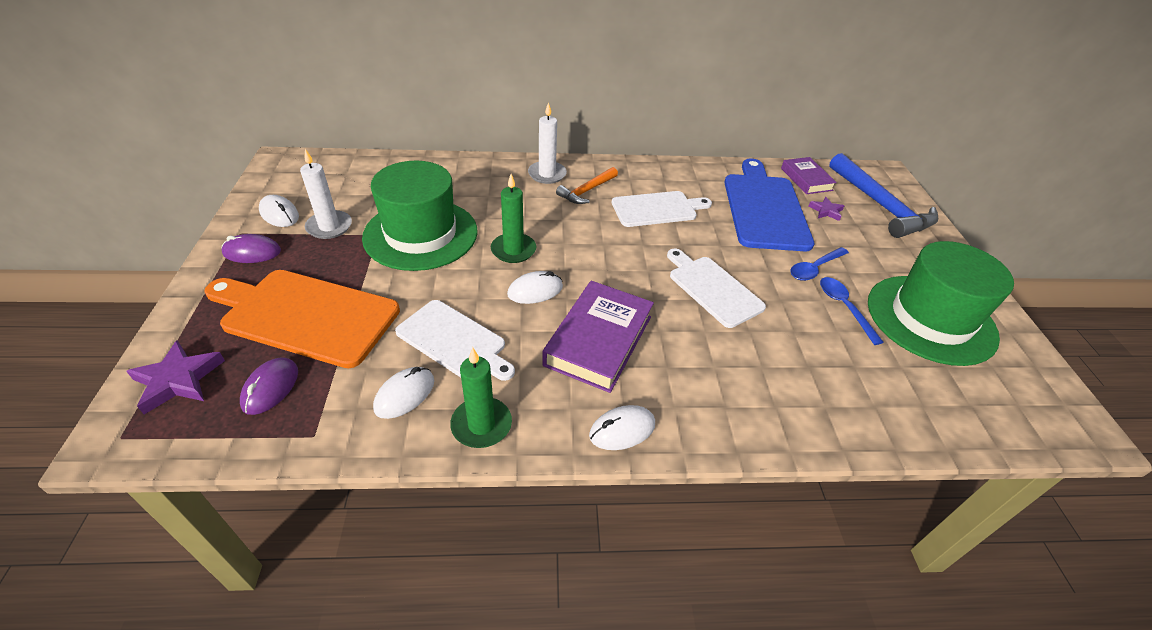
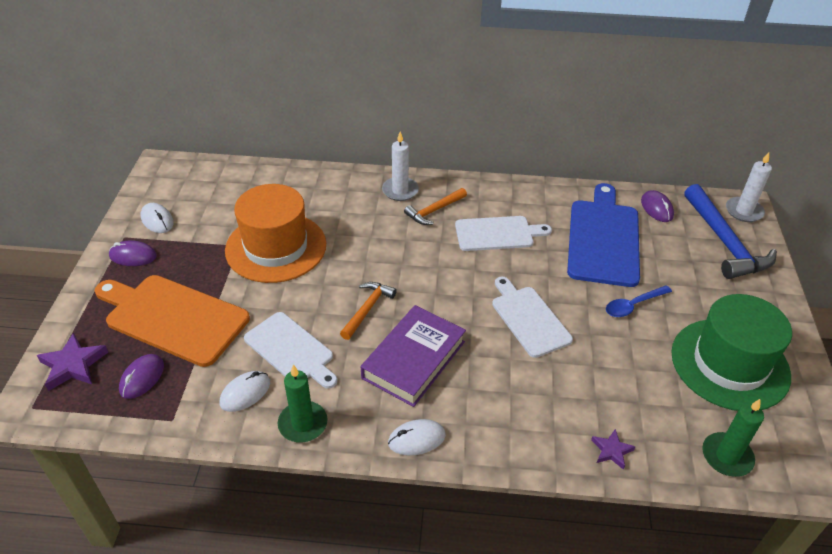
camera: 10 degrees right, 0 degrees up
(329, 227) = (198, 235): white candle -> white candle (743, 211)
(421, 234) = (276, 247): green hat -> orange hat
(513, 250) = (355, 268): green candle -> green candle (726, 456)
(535, 290) = (367, 309): white mouse -> orange hammer
(806, 179) = (656, 208): purple book -> purple mouse
(826, 211) = (665, 245): purple star -> purple star (611, 450)
(844, 307) = (648, 346): blue spoon -> none

